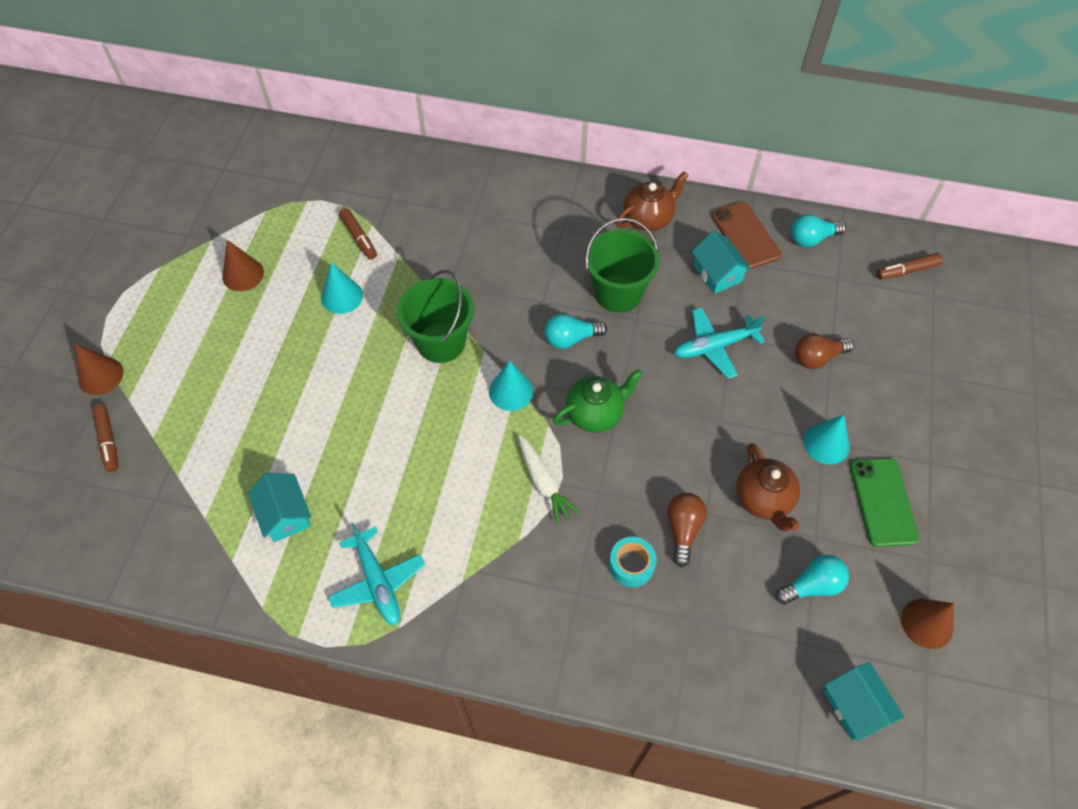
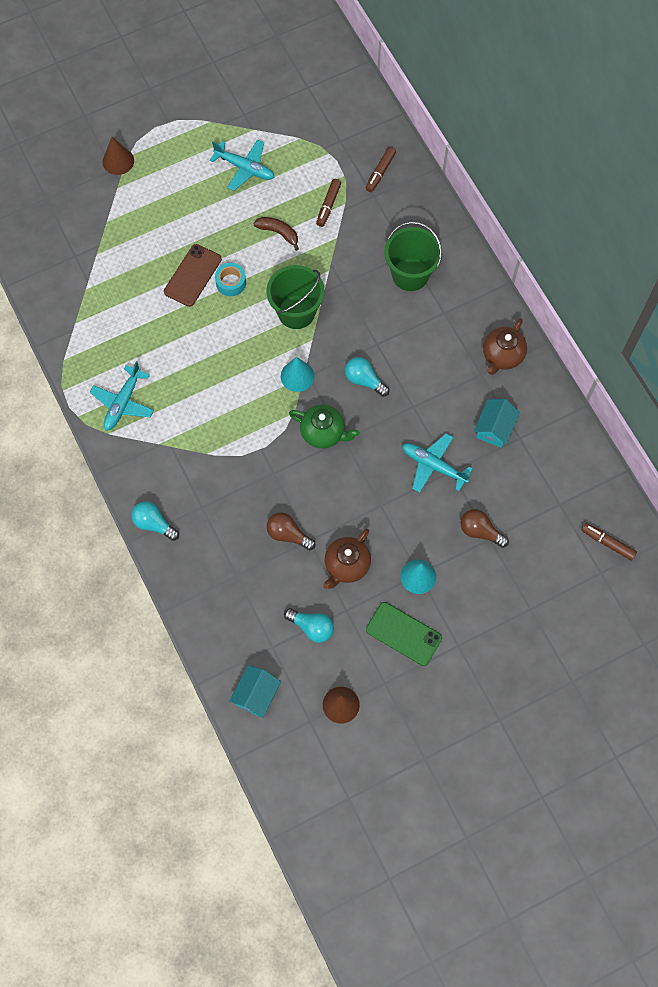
camera: 50 degrees right, 10 degrees up
(108, 441) = (86, 202): brown marker -> brown marker (380, 172)
(243, 274) = (245, 168): brown cone -> turquoise plane
(285, 515) = (120, 325): turquoise house -> none
(342, 296) = (278, 233): turquoise cone -> brown banana
(544, 483) = (253, 440): white carrot -> none
(618, 293) = (423, 381): green bucket -> green bucket (410, 274)
(631, 565) = (242, 522): turquoise tape -> turquoise tape (231, 282)
(648, 218) = (502, 356): brown teapot -> brown teapot turned 105 degrees clockwise
(683, 529) = (288, 534): brown light bulb -> brown light bulb turned 120 degrees counterclockwise
(745, 235) = (543, 424): brown phone -> brown phone (192, 275)
(811, 239) = (579, 467): turquoise light bulb -> turquoise light bulb (154, 524)
(882, 502) = (403, 633): green phone -> green phone turned 75 degrees clockwise

